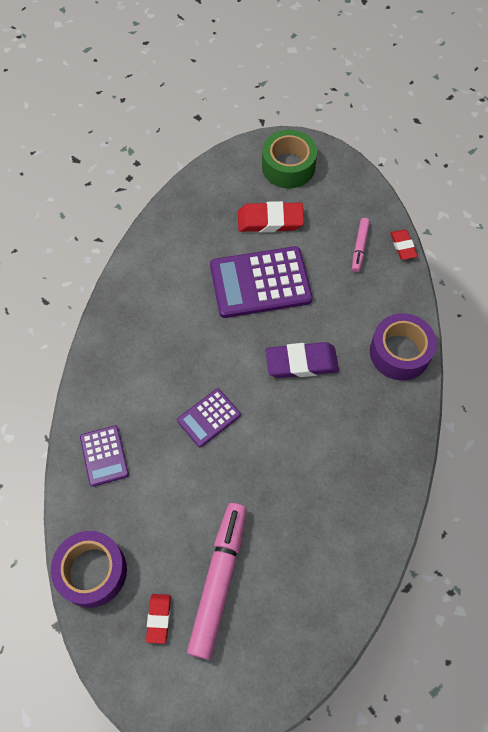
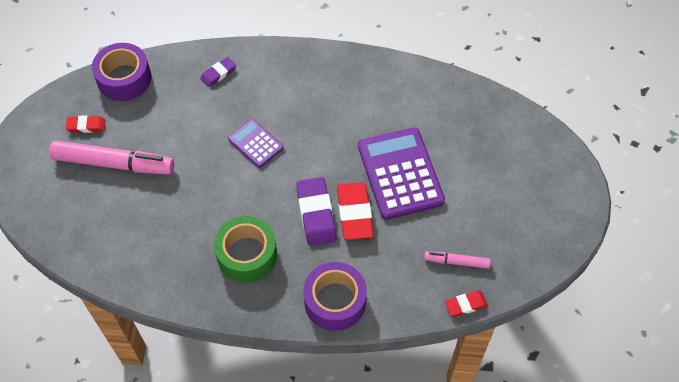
camera: 85 degrees right, 5 degrees down
(104, 456) = (218, 73): purple calculator -> purple eraser
(270, 220) = (476, 177): red eraser -> red eraser (354, 213)
(288, 167) = (549, 190): green tape -> green tape (247, 255)

